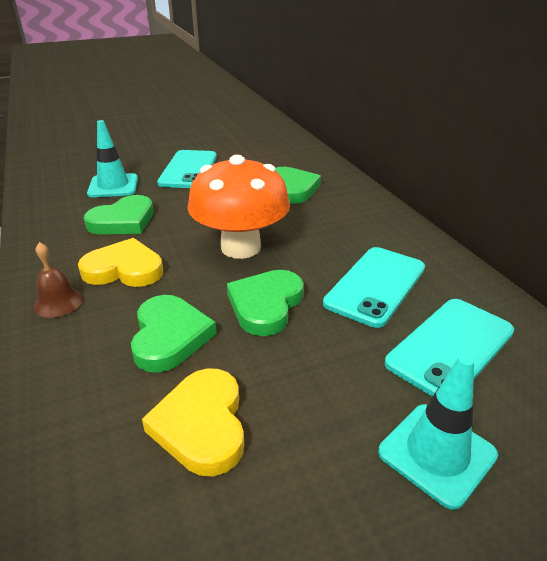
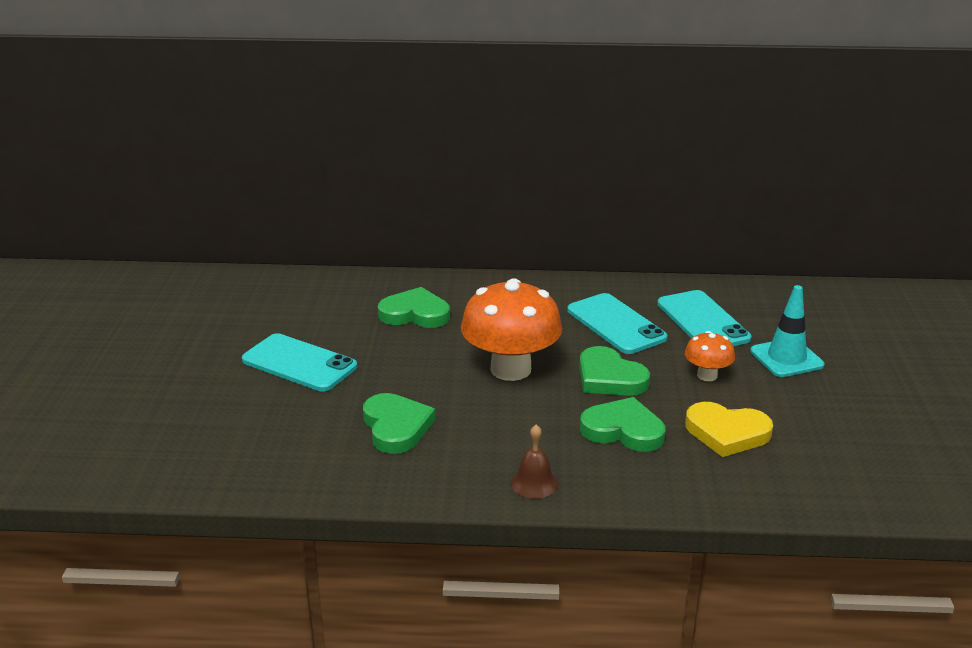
camera: 65 degrees left, 5 degrees down
(113, 186) = (293, 422): turquoise traffic cone -> none
(124, 269) = (501, 439): yellow heart -> none
(325, 378) = (707, 375): none -> orange mushroom

